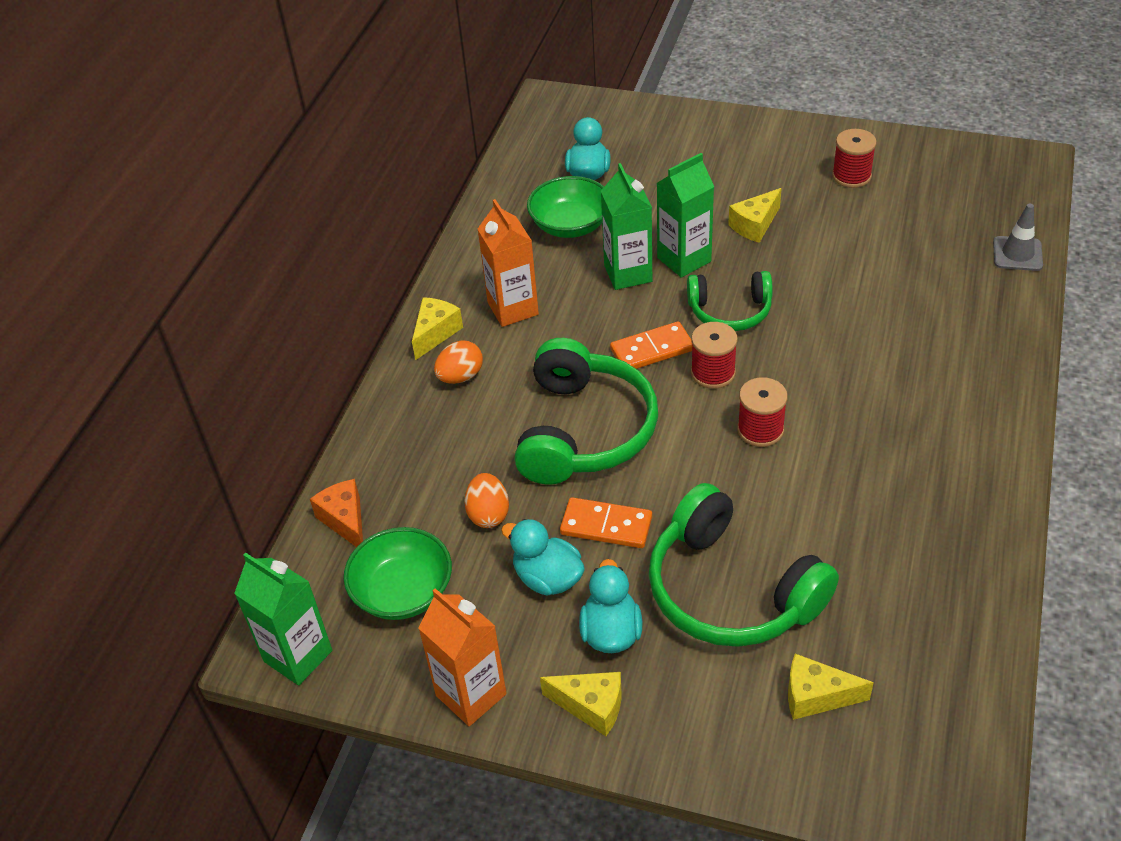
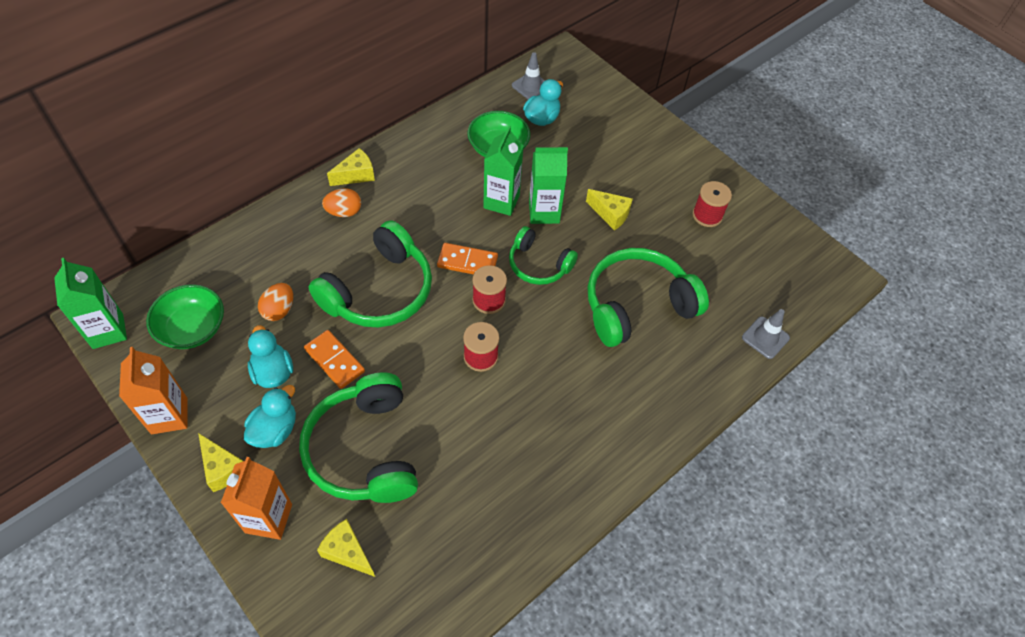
camera: 25 degrees right, 10 degrees up
(345, 521) = (203, 264): orange cheese -> none
(513, 309) = (413, 185): orange carton -> orange carton (268, 518)
(544, 148) = (531, 86): none -> grey traffic cone
(755, 225) = (610, 214): yellow cheese -> yellow cheese turned 135 degrees counterclockwise
(867, 293) = (637, 305): none -> green headphones

